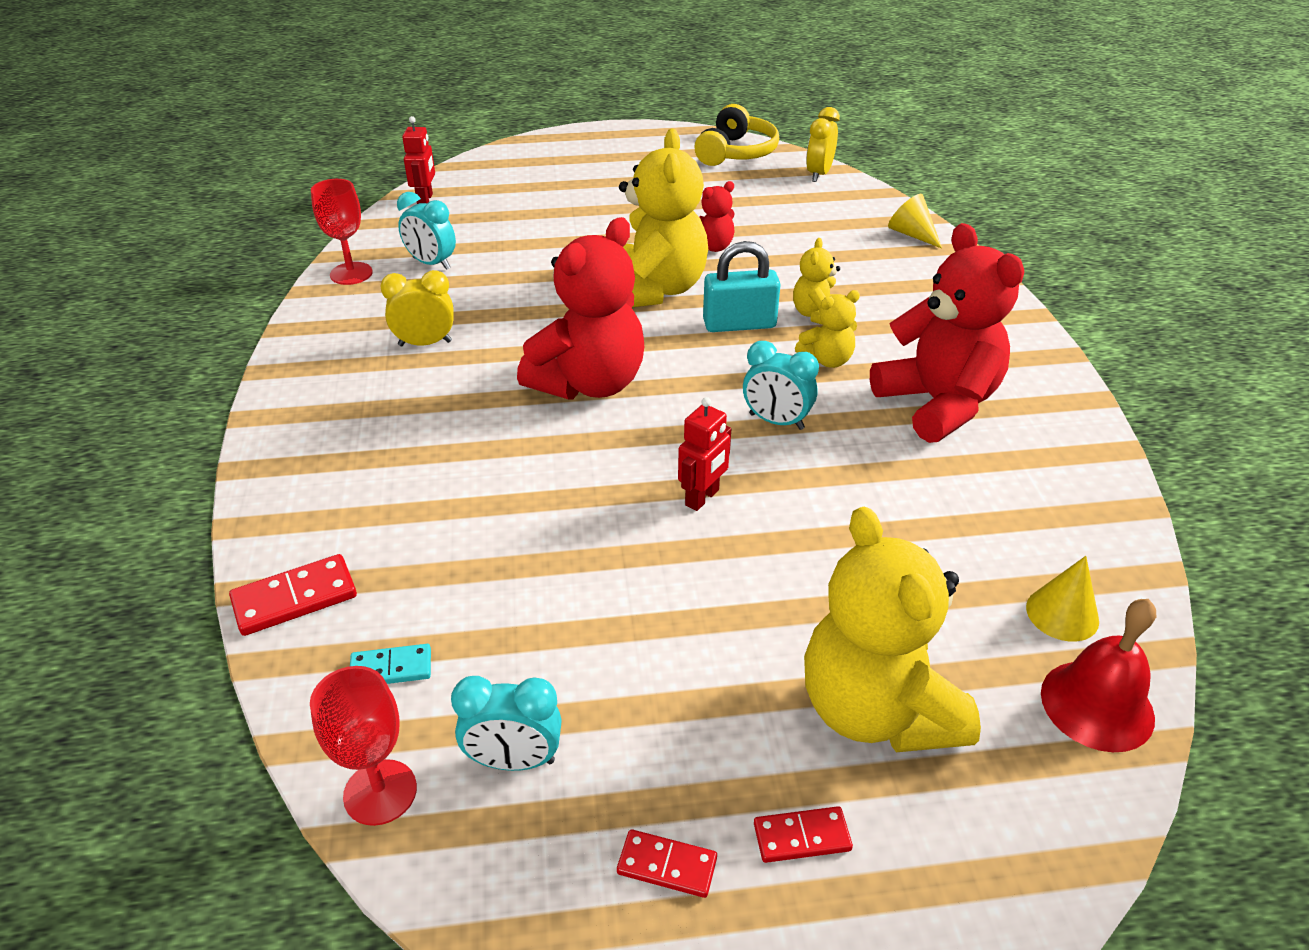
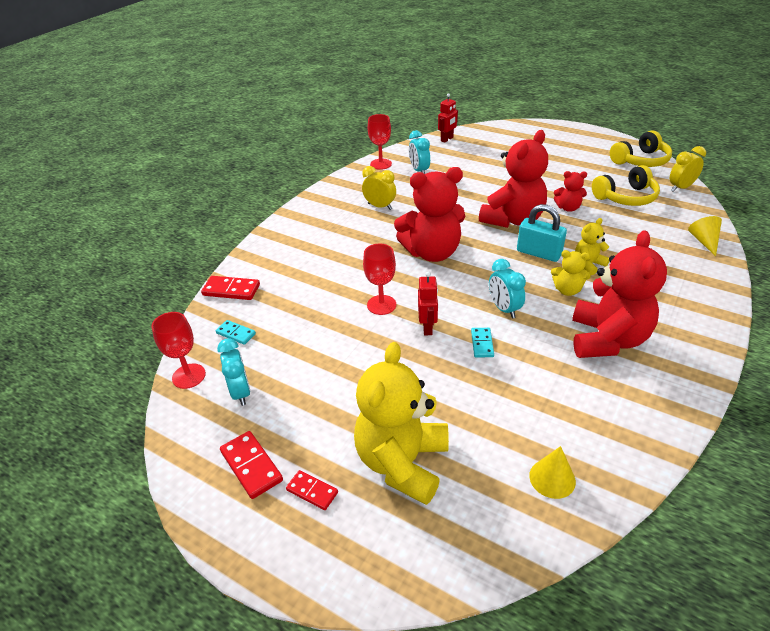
camera: 40 degrees right, 0 degrees up
(514, 761) = (241, 392): turquoise clock -> turquoise clock turned 150 degrees counterclockwise
(597, 497) = (381, 305): none -> red goblet
(655, 290) = (513, 220): yellow teddy bear -> red teddy bear
(667, 866) = (251, 466): red domino -> red domino, size x1.54
(702, 498) = (427, 327): red robot -> red robot turned 75 degrees counterclockwise
(768, 208) = (626, 197): none -> yellow headphones
(799, 484) = (482, 344): none -> turquoise domino
(1097, 705) = (517, 531): red bell -> none

